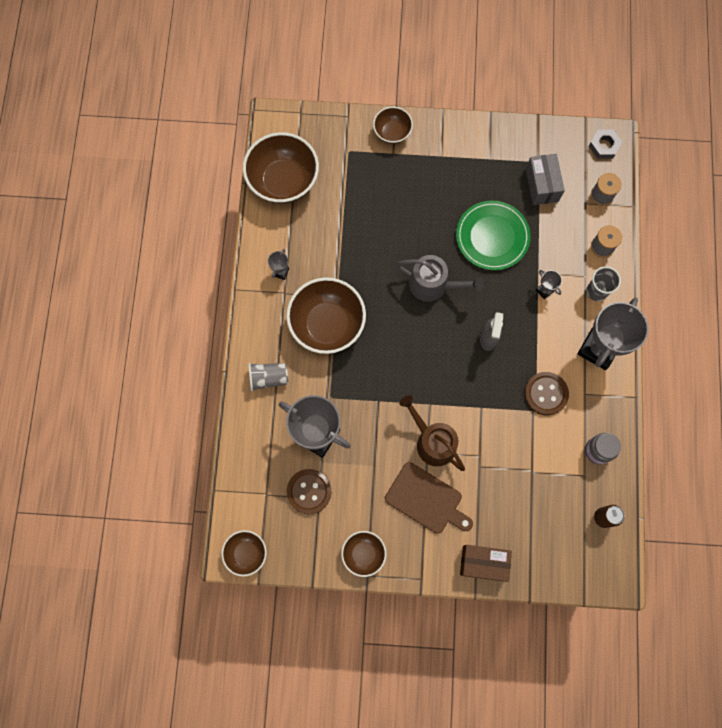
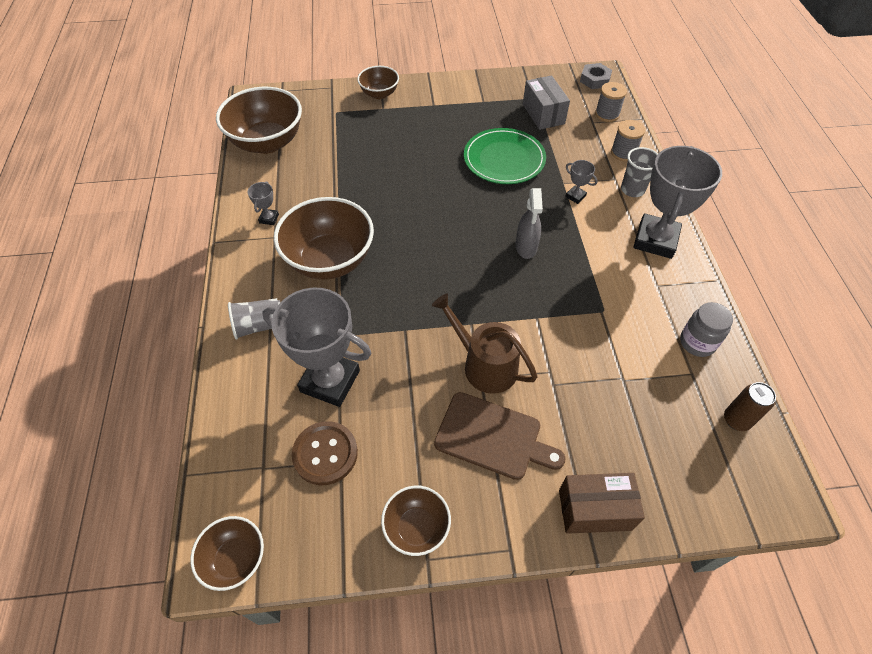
camera: 10 degrees left, 20 degrees down
(433, 285) = (449, 207): grey watering can -> none
(546, 394) = (611, 292): brown button -> none

